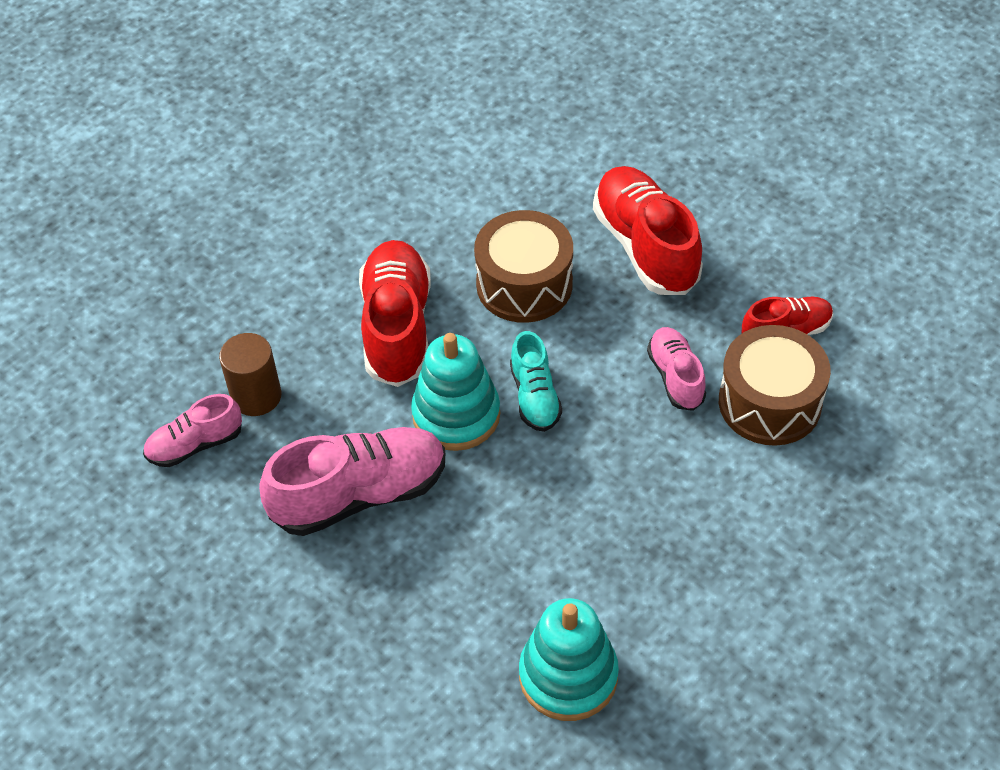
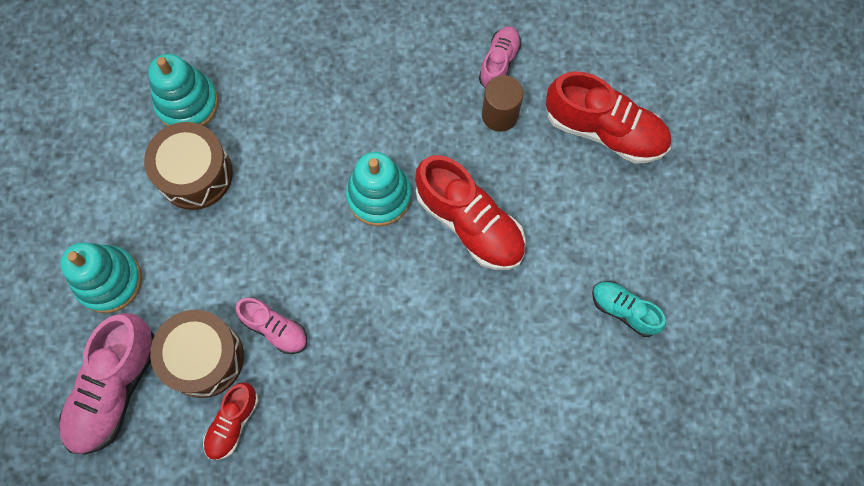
camera: 135 degrees right, 20 degrees up
(359, 495) = (383, 107): pink shoe -> pink shoe (115, 388)
(524, 284) = (425, 319): brown drum -> brown drum (195, 174)
(535, 396) = (346, 245): turquoise shoe -> turquoise shoe (624, 310)
(645, 247) = (376, 417): red shoe -> red shoe (604, 130)
(817, 546) = (109, 280): none -> turquoise stacking toy

